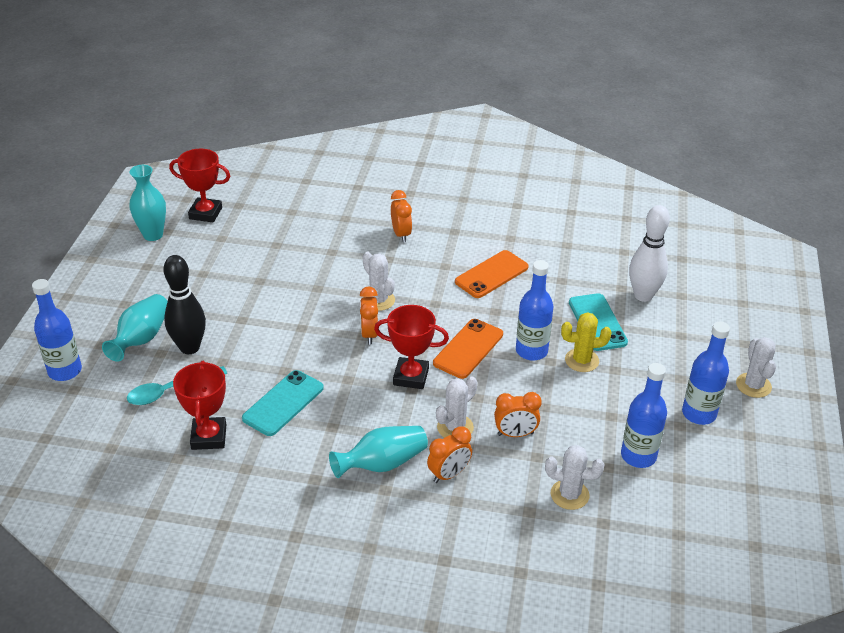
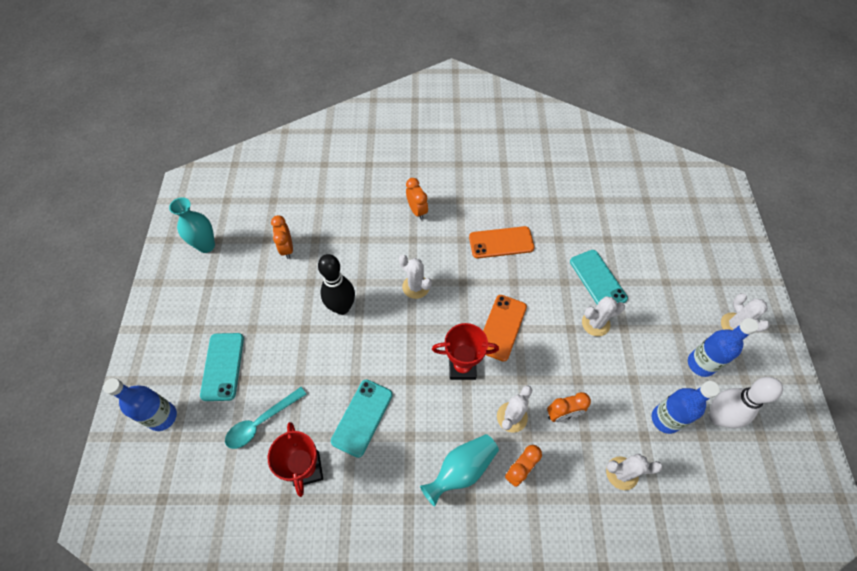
camera: 10 degrees left, 20 degrees up
(141, 338) = (222, 366): turquoise vase -> turquoise phone
(189, 347) = (267, 369): black bowling pin -> black bowling pin (342, 307)
(205, 213) = (247, 214): red trophy -> none
(369, 334) = (417, 326): orange clock -> orange clock (287, 248)
(491, 274) = (501, 242): orange phone -> orange phone turned 45 degrees clockwise
(531, 351) = (553, 320): blue bottle -> none
(582, 360) = (595, 323): yellow cactus -> white cactus
(643, 295) = (626, 244): white bowling pin -> white bowling pin (717, 417)

